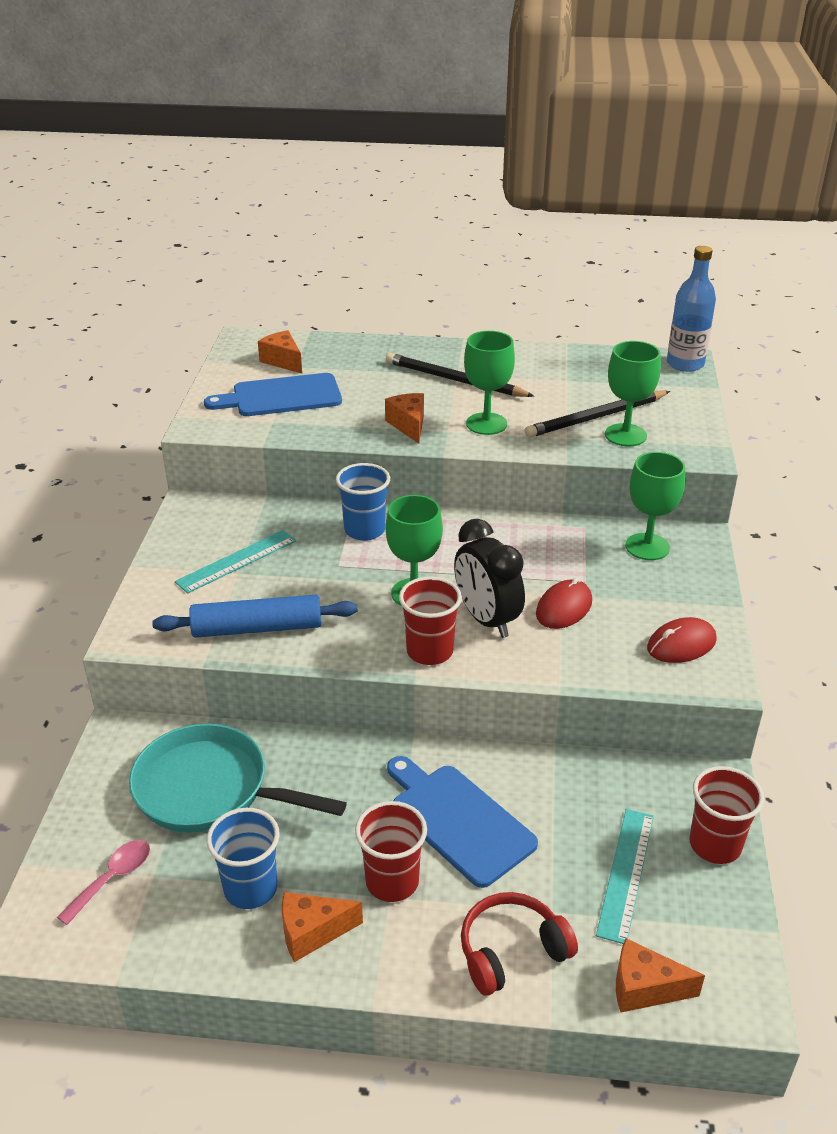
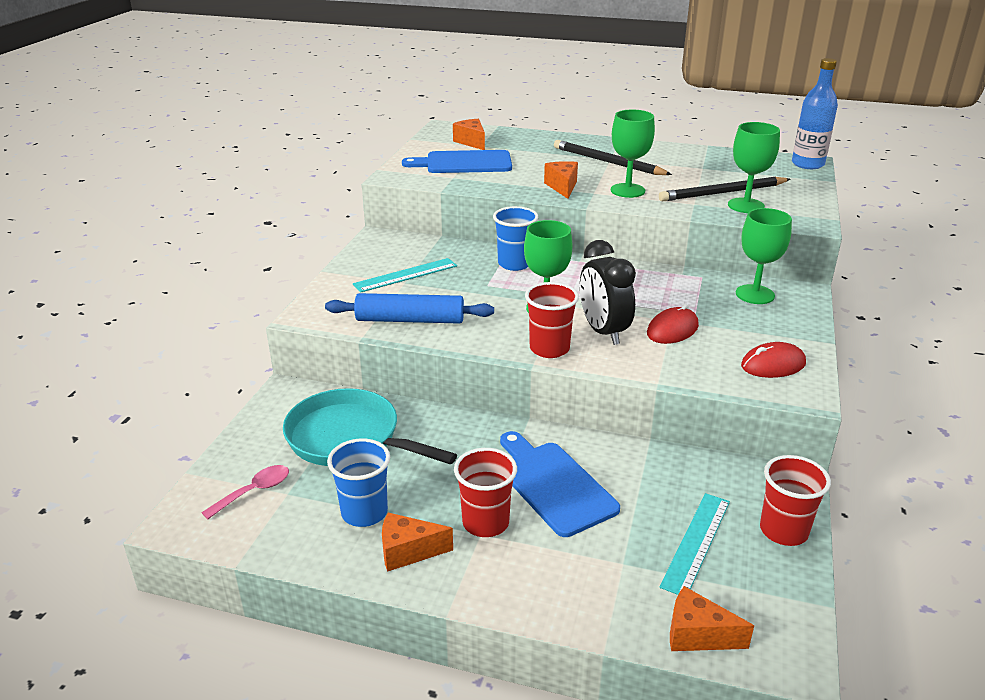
camera: 10 degrees right, 5 degrees down
(511, 952) = (580, 589): red headphones -> none

